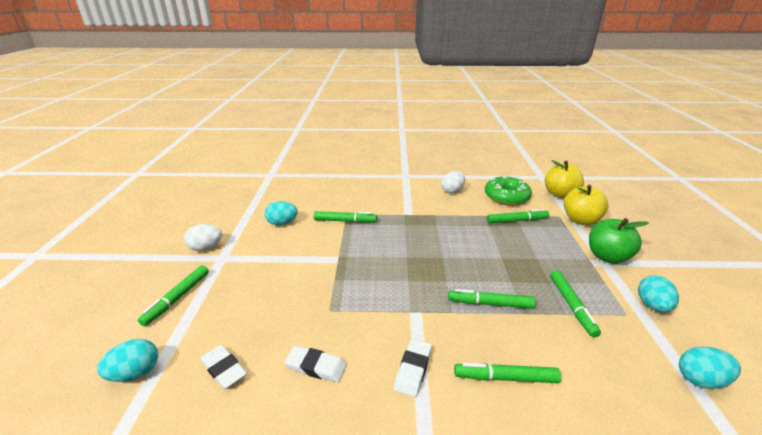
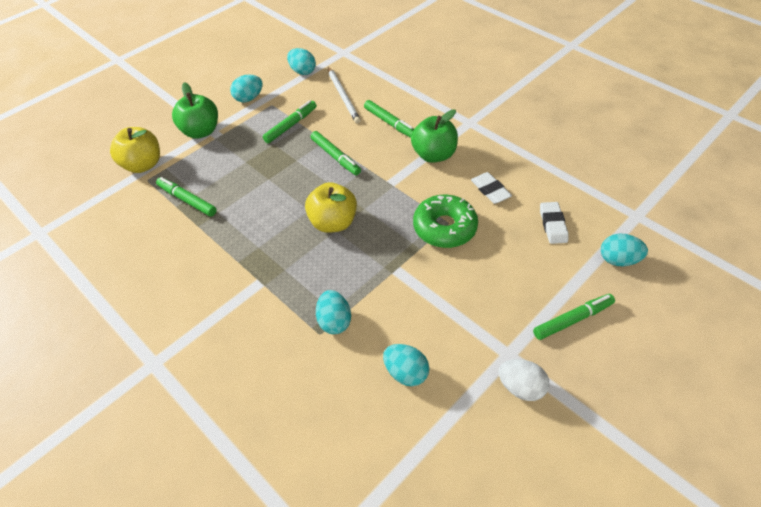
camera: 135 degrees left, 20 degrees up
(345, 221) = (334, 321): green marker -> turquoise egg
(413, 369) = (433, 155): white eraser -> green apple
(452, 191) = (160, 284): white egg -> none
(506, 197) = (134, 232): green donut -> green donut (444, 227)
(560, 194) = (86, 199): yellow apple -> yellow apple (333, 222)
(602, 377) = (343, 96): none -> white pencil

